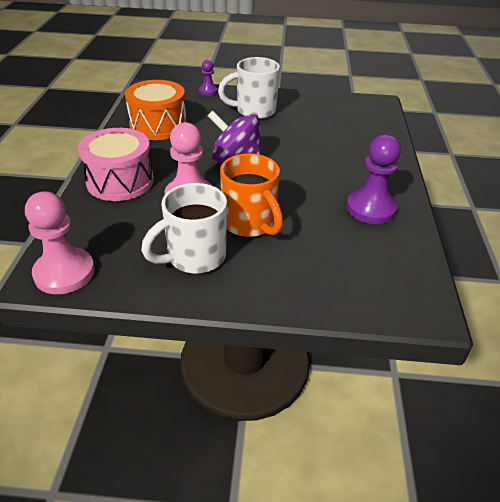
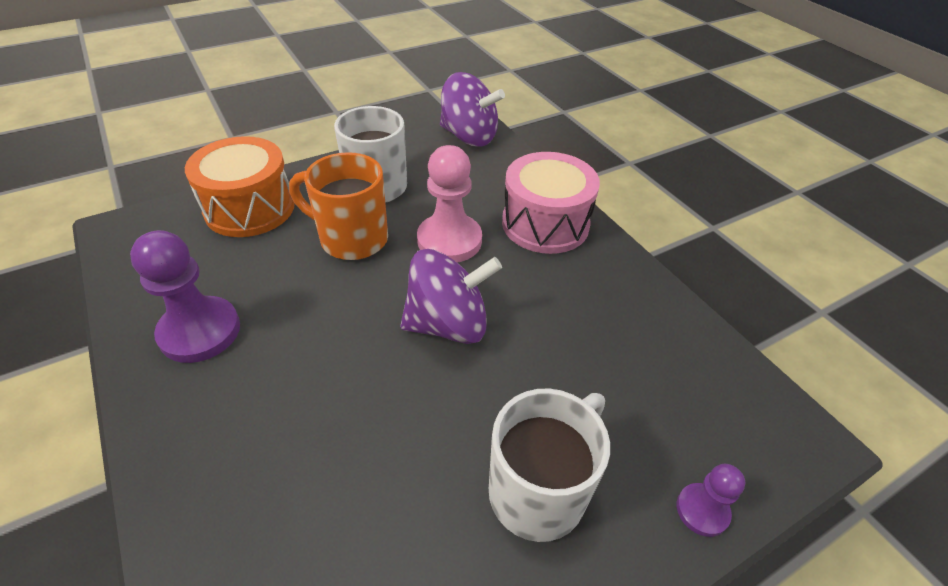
camera: 145 degrees right, 5 degrees up
(64, 273) = (469, 136): pink pawn -> purple spinning top
(158, 125) = (635, 337): orange drum -> orange drum (250, 208)

